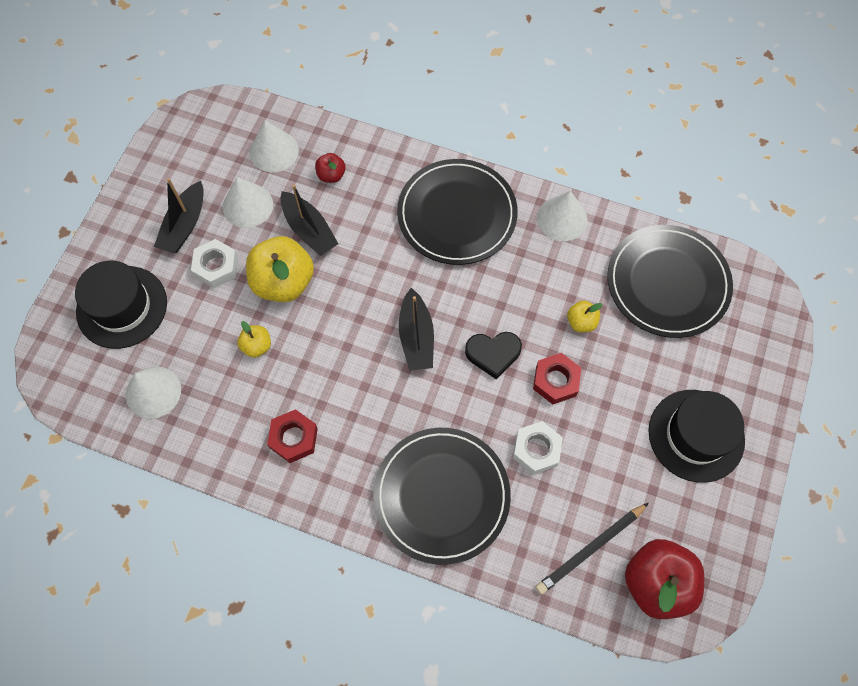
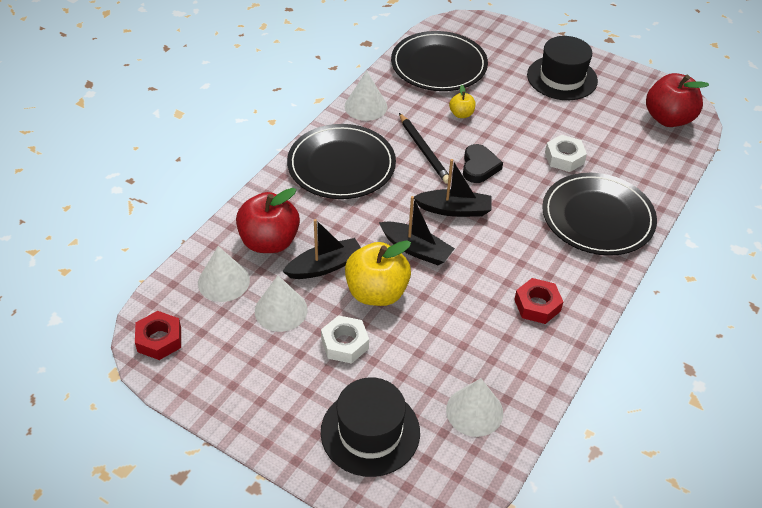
camera: 80 degrees left, 20 degrees down
(184, 225) = (286, 366): black boat -> black boat (416, 249)
(257, 346) = (440, 321): yellow apple -> none
(331, 175) = (269, 242): red apple -> red apple, size x2.07
(555, 381) = (508, 137): red nut -> red nut (159, 339)
(590, 549) = (643, 145): black pencil -> black pencil (424, 150)

